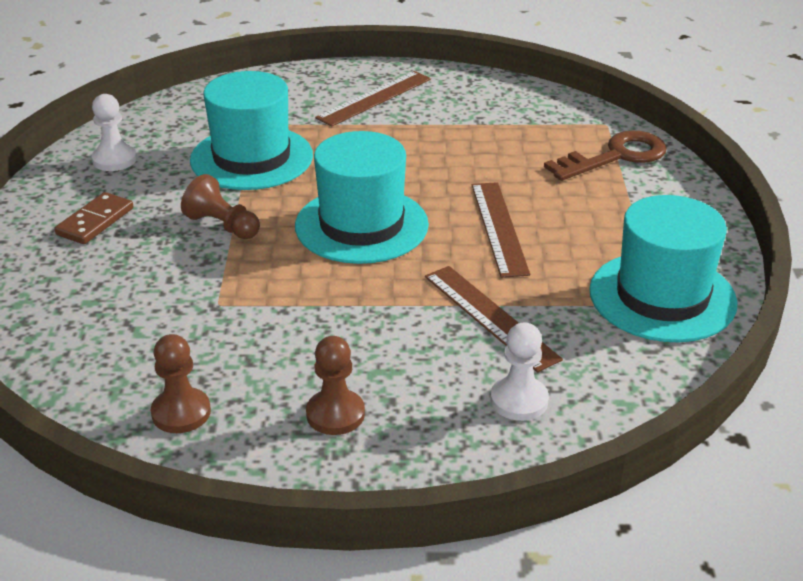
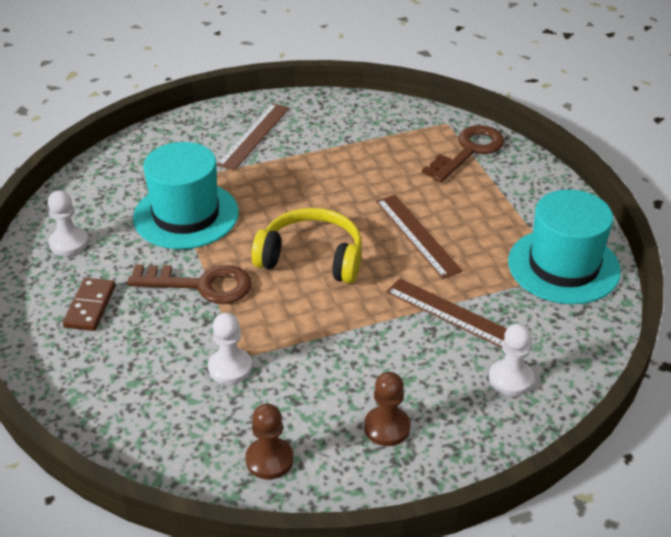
camera: 20 degrees left, 5 degrees up
(200, 311) = (230, 367): none -> white pawn
(222, 226) = (200, 285): brown pawn -> brown key
(361, 225) = (312, 258): turquoise hat -> yellow headphones

